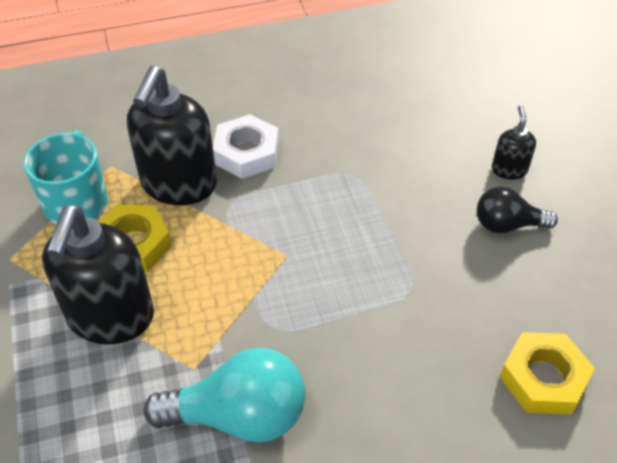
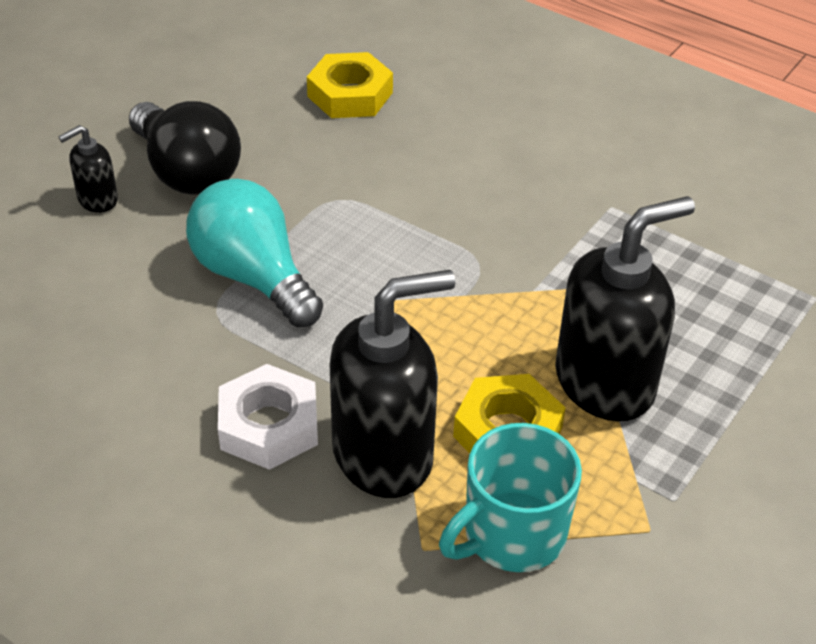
camera: 130 degrees left, 5 degrees down
(239, 416) = (584, 235): turquoise light bulb -> turquoise light bulb (253, 277)
(507, 225) = (187, 172): black light bulb -> black light bulb, size x1.62

